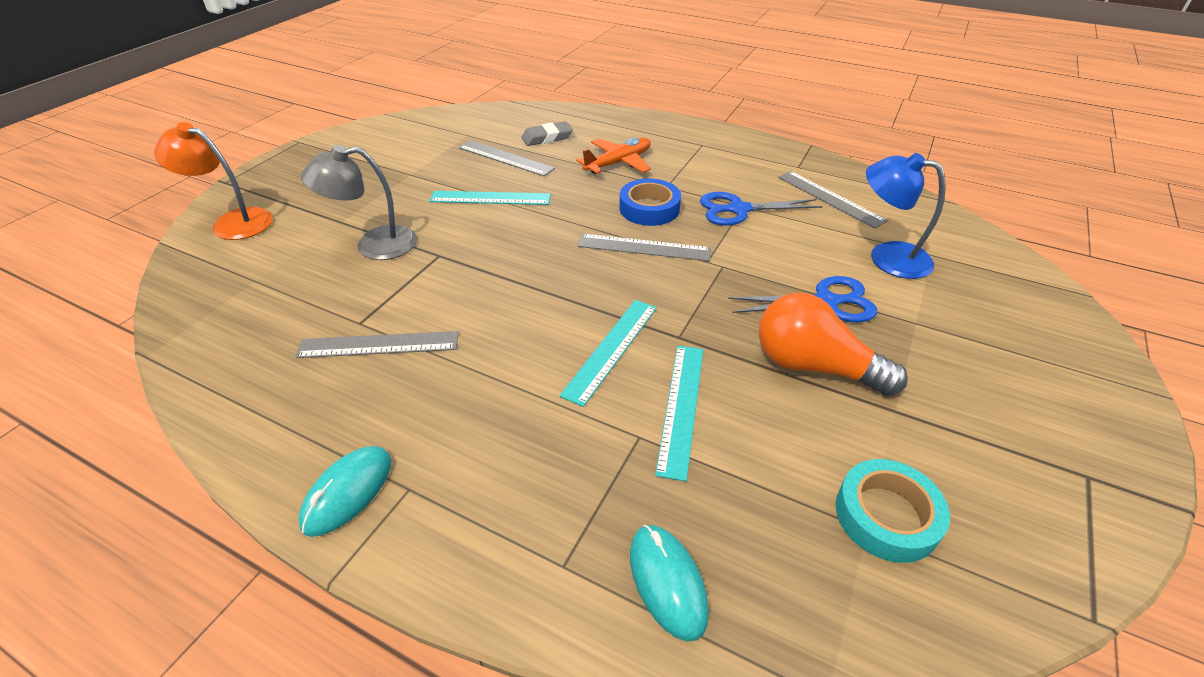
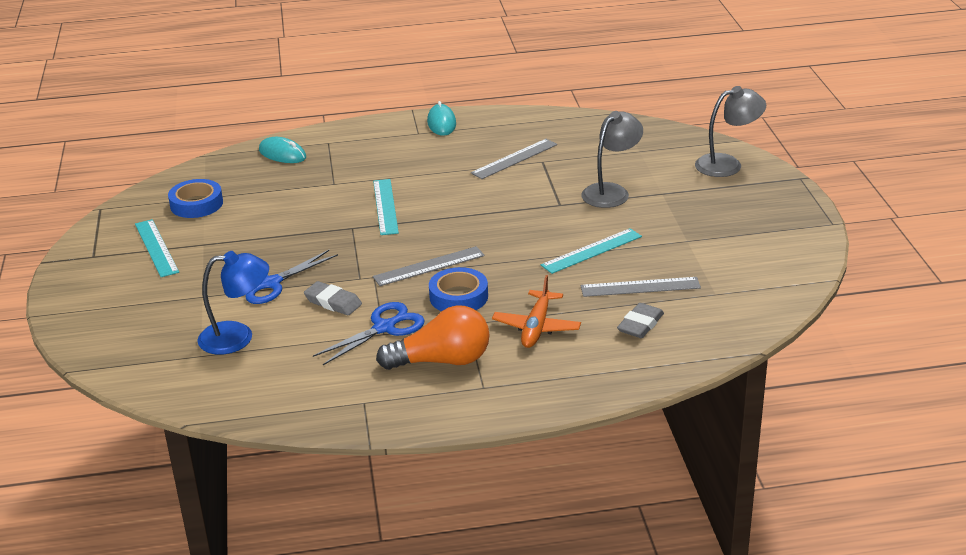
camera: 145 degrees right, 10 degrees down
(233, 222) = (727, 164): orange lamp -> grey lamp
(681, 407) = (322, 200): turquoise ruler -> turquoise ruler (156, 248)
(769, 252) = (333, 302): none -> grey eraser
(814, 366) = (259, 245): orange light bulb -> orange light bulb (442, 361)
(830, 198) = (311, 375): grey ruler -> none
(886, 516) = (196, 204): turquoise tape -> blue tape

